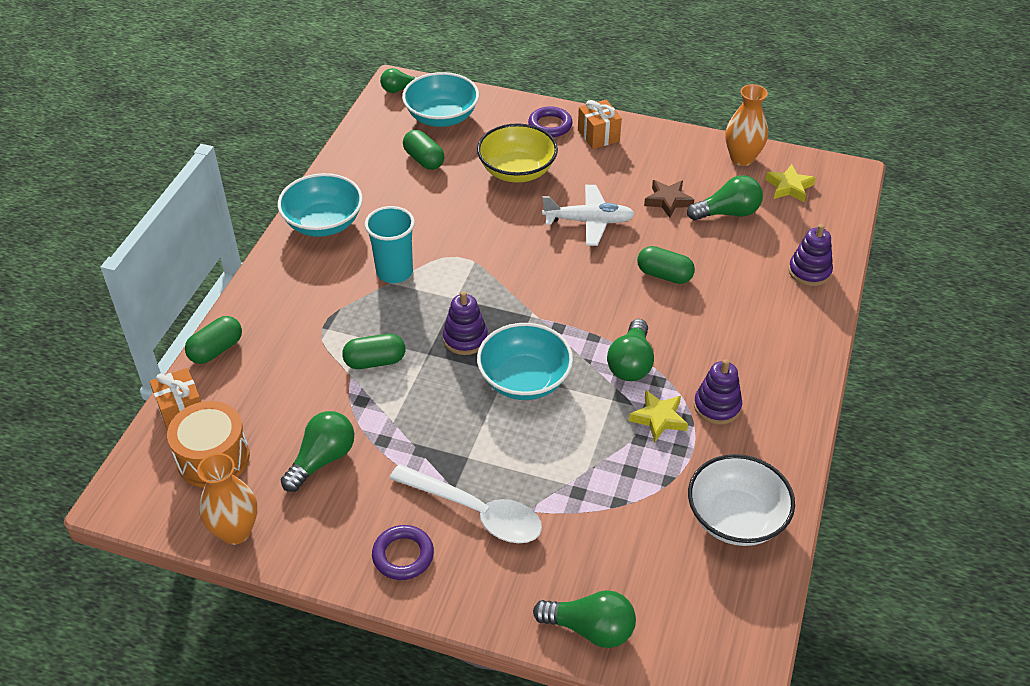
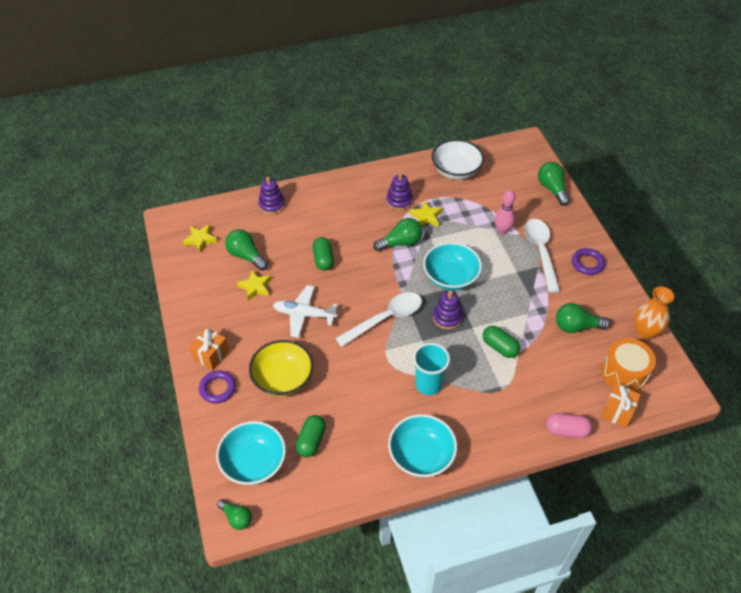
camera: 125 degrees left, 5 degrees up
(216, 350) = (566, 430): green capsule -> pink capsule
(518, 284) = (385, 318): none -> white spoon
(556, 493) = (502, 231): none -> pink bowling pin
(589, 221) = (304, 315): white plane -> white plane turned 45 degrees counterclockwise
(668, 201) = (255, 287): brown star -> yellow star
(742, 158) = (185, 271): orange vase -> none

